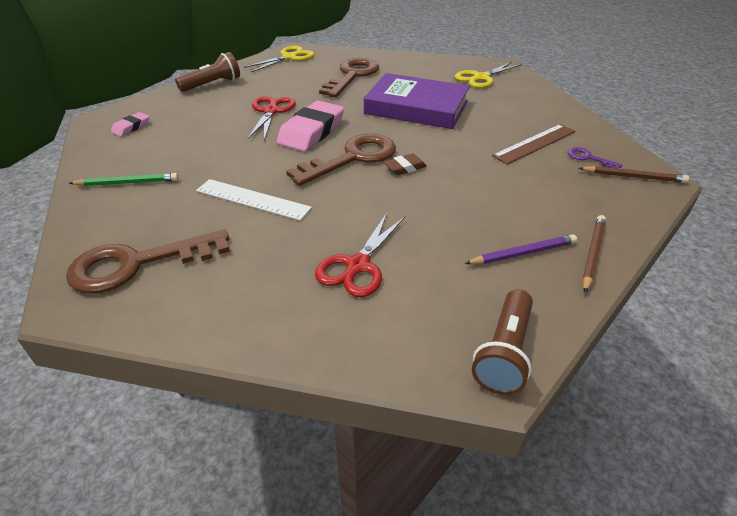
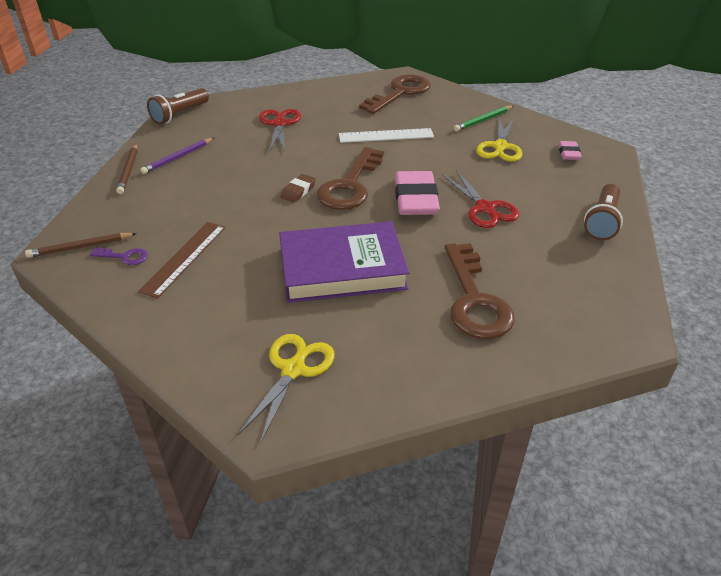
camera: 150 degrees right, 0 degrees up
(289, 57) = (608, 309): yellow scissors -> yellow scissors (500, 147)
(504, 353) = (179, 114): brown flashlight -> brown flashlight turned 135 degrees counterclockwise

